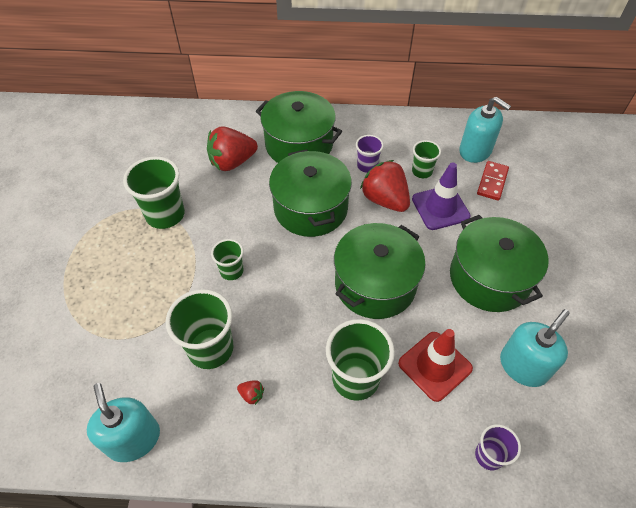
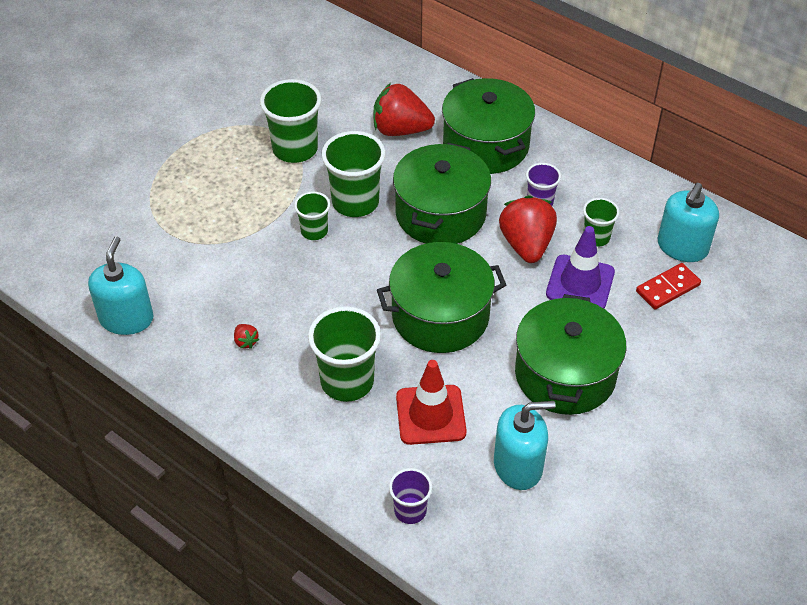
camera: 35 degrees right, 5 degrees down
(210, 348) = (242, 286): green cup -> green cup (355, 202)
(475, 151) = (682, 247): turquoise soap dispenser -> turquoise soap dispenser turned 45 degrees clockwise

